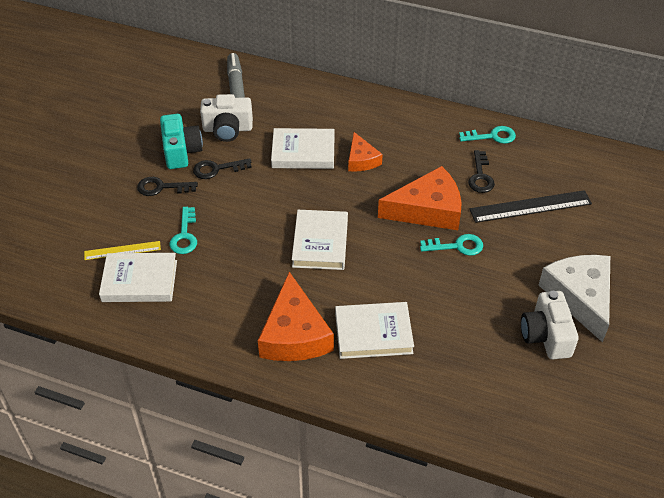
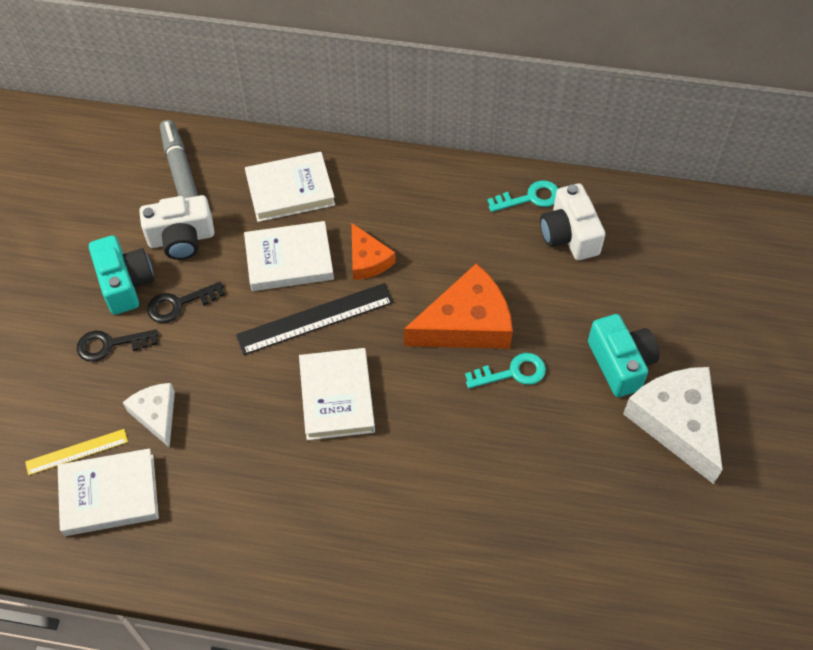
camera: 10 degrees left, 10 degrees up
(185, 235) = (156, 415): turquoise key -> white cheese
(294, 334) = (328, 539): orange cheese -> none
(373, 333) = (429, 521): white book -> white book (290, 190)
(480, 176) = (525, 262): black key -> none
(530, 206) = (595, 298): black ruler -> black ruler (315, 319)
(542, 252) = (620, 363): none -> turquoise camera
(546, 336) = (643, 487): white camera -> white camera (569, 235)

